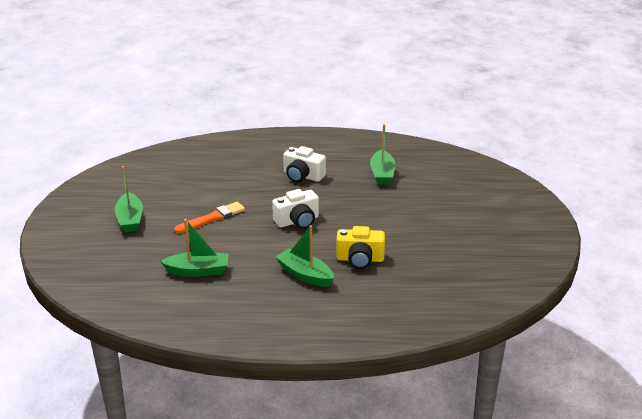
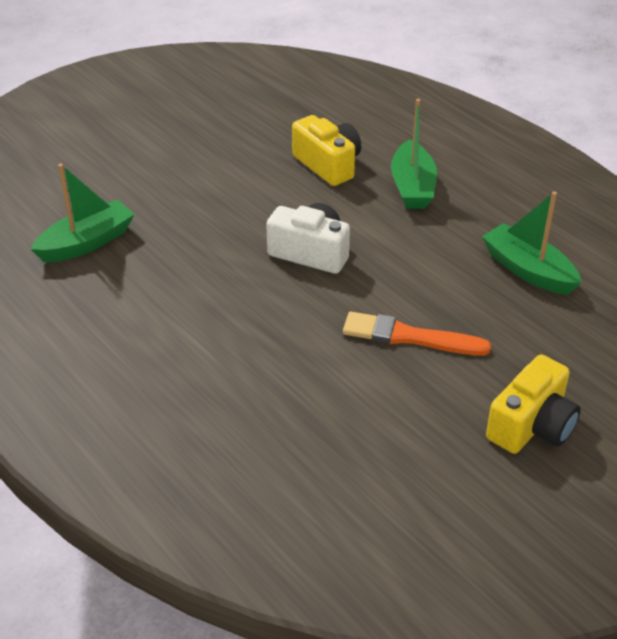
camera: 130 degrees left, 10 degrees up
(130, 219) = (532, 426): green boat -> yellow camera
(302, 176) = (180, 317): white camera -> none

